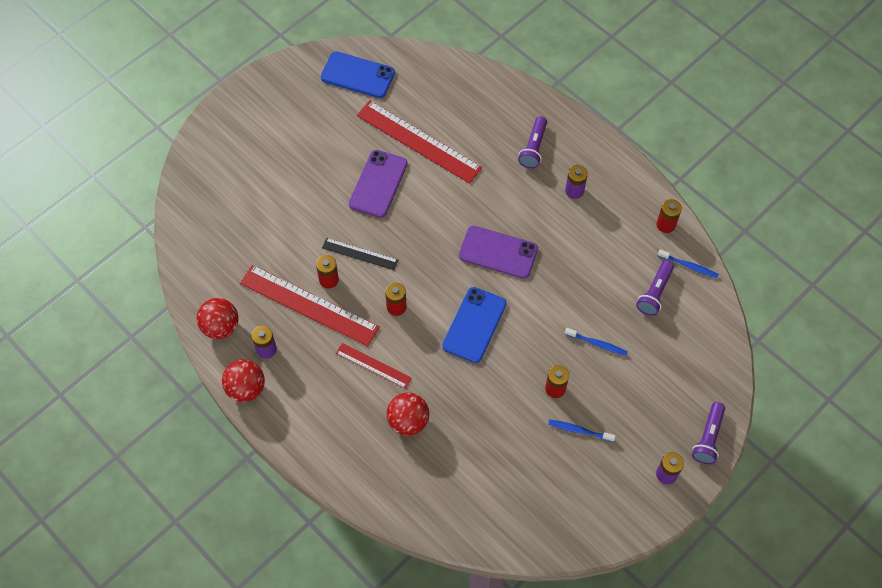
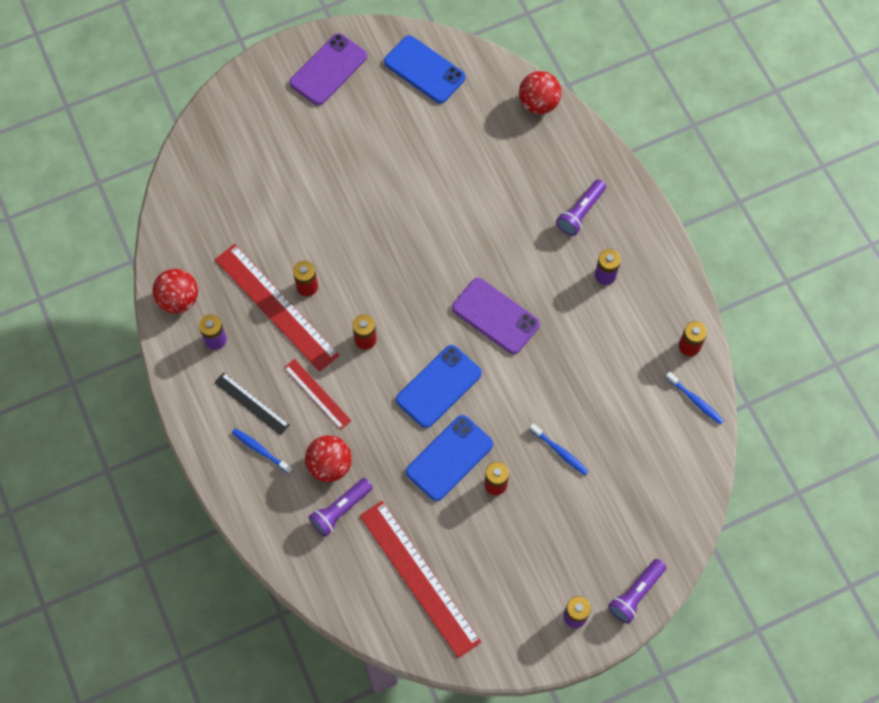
camera: 20 degrees right, 5 degrees up
(246, 388) = (180, 373): red ball -> red ball (538, 103)
(360, 254) = (350, 269): black ruler -> black ruler (251, 403)
(378, 184) = (399, 198): purple phone -> purple phone (328, 70)
(418, 141) = (459, 165): red ruler -> red ruler (419, 578)
(507, 380) = (449, 458): none -> blue phone
(579, 430) = (502, 537): blue toothbrush -> blue toothbrush (260, 450)
(654, 293) = (645, 417): purple flashlight -> purple flashlight (340, 510)

